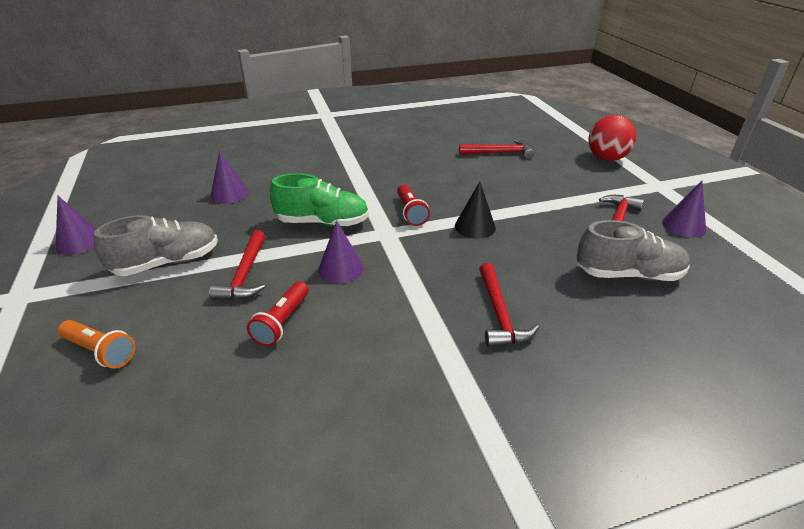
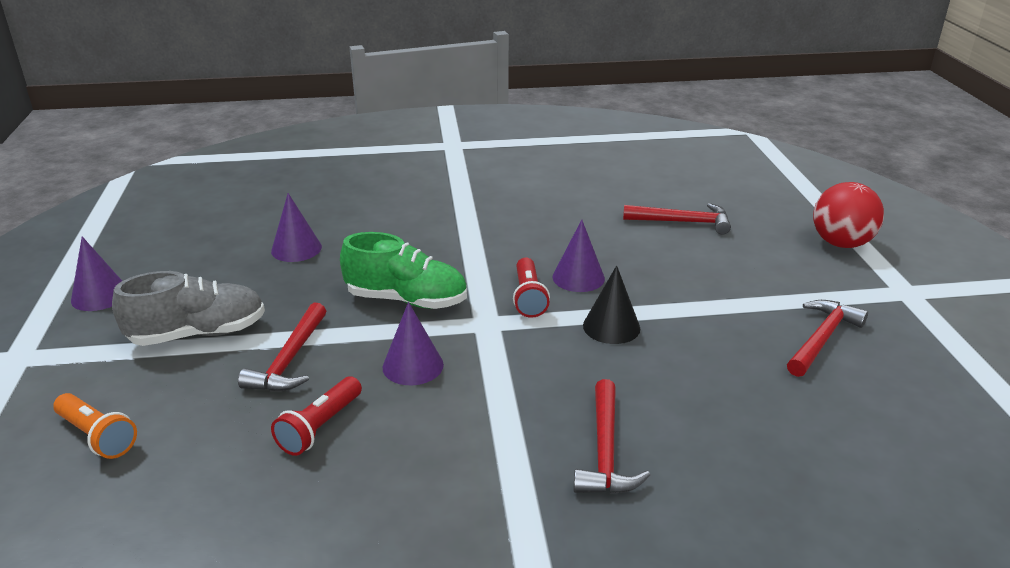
camera: 10 degrees right, 5 degrees down
(628, 274) = (808, 418): grey shoe -> none
(683, 226) = (921, 356): purple cone -> purple cone (578, 277)

